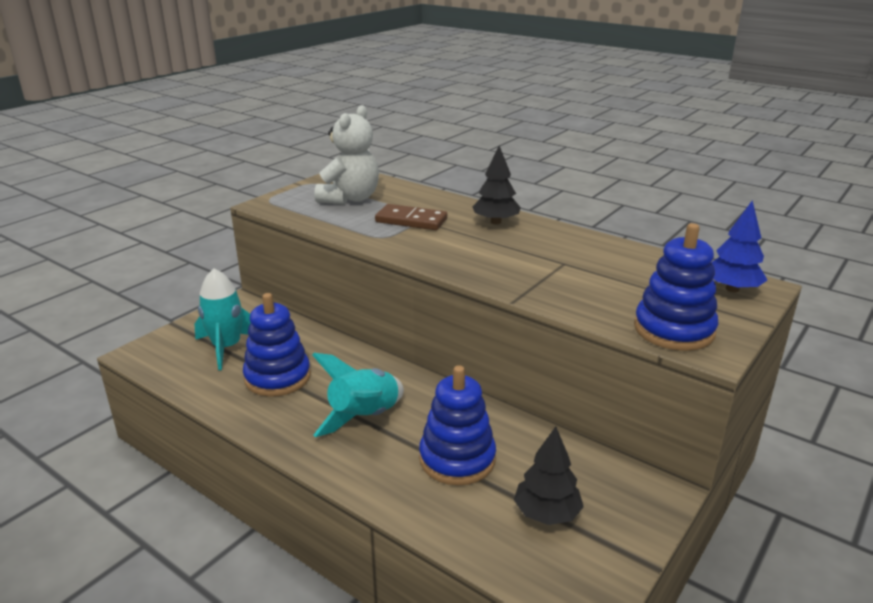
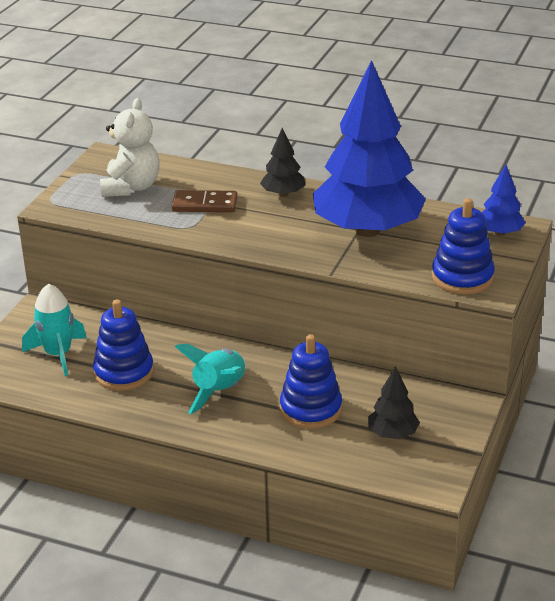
camera: 15 degrees left, 5 degrees up
(573, 265) = (367, 230): none -> blue tree

